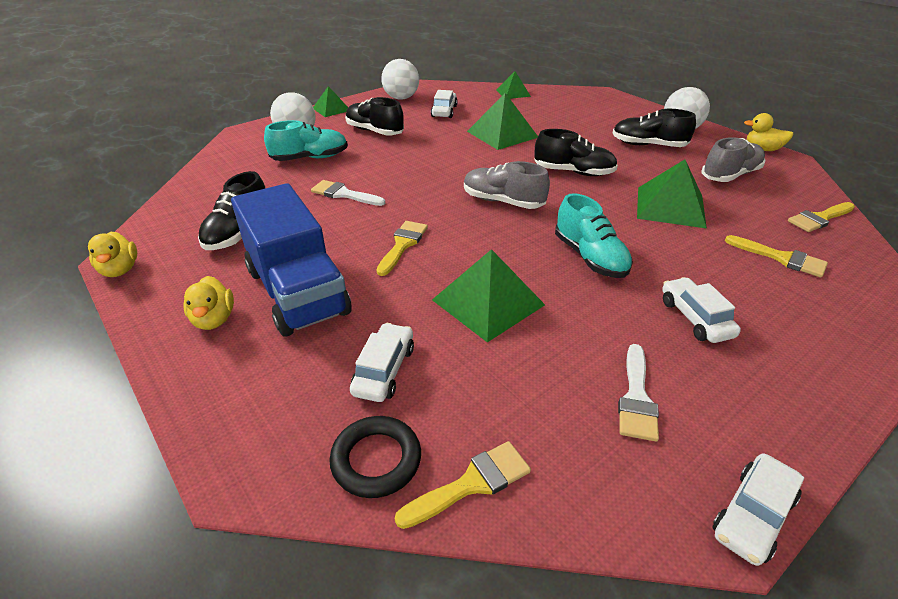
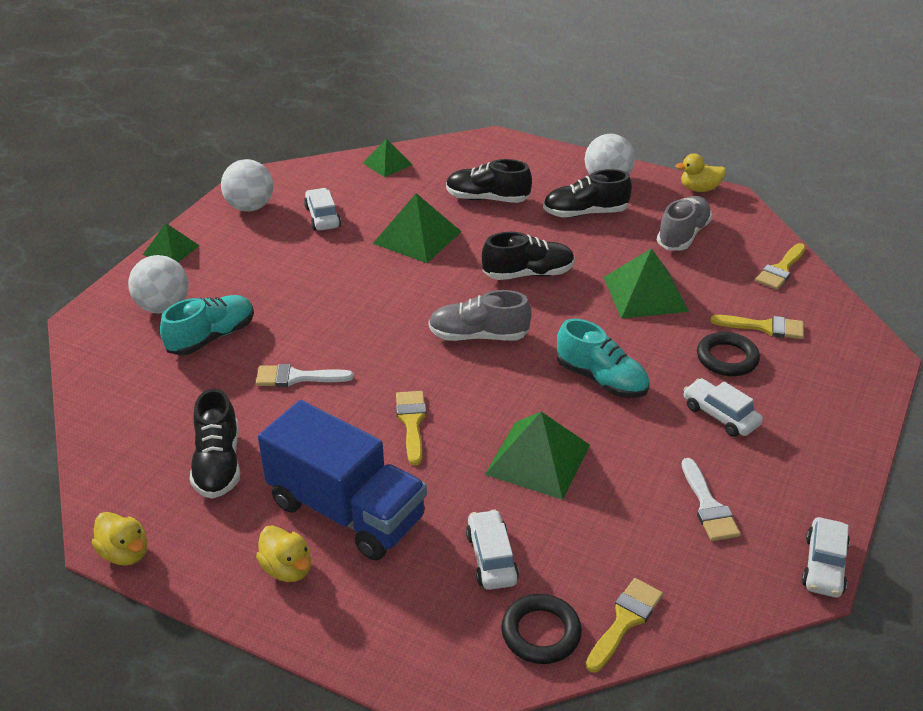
camera: 25 degrees left, 0 degrees up
(374, 131) = (259, 273): black shoe -> black shoe (487, 199)
(727, 273) = (727, 358): none -> black ring

